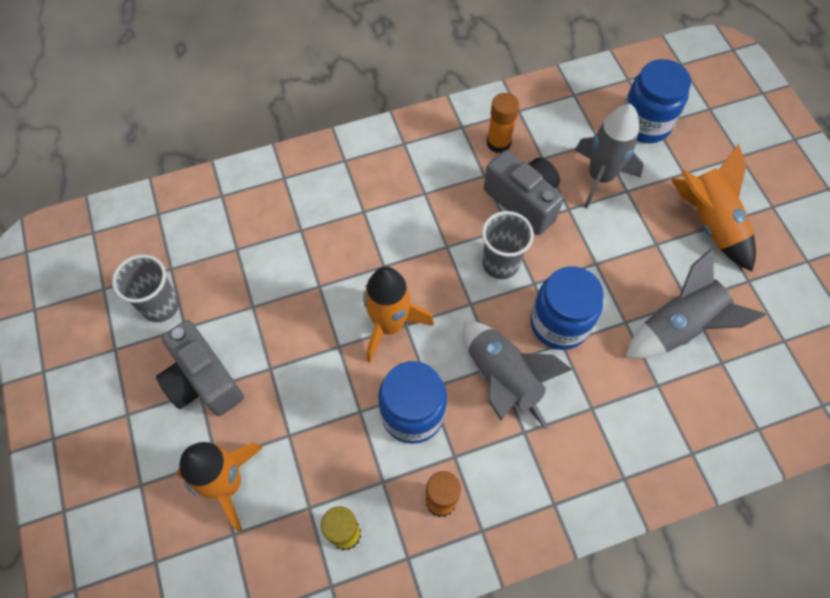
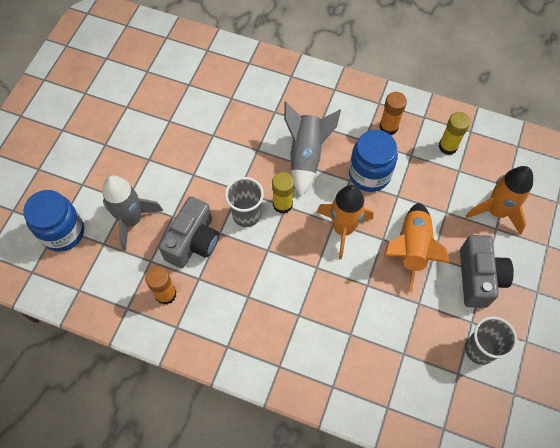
camera: 140 degrees left, 0 degrees up
(475, 302) = (282, 204): none -> yellow glue stick
(523, 201) = (193, 242): grey camera -> grey camera turned 150 degrees counterclockwise
(559, 323) = (248, 160): blue jar -> none
(679, 327) = (189, 113): grey rocket -> none
(709, 222) = (106, 148): orange rocket -> orange rocket (411, 249)

